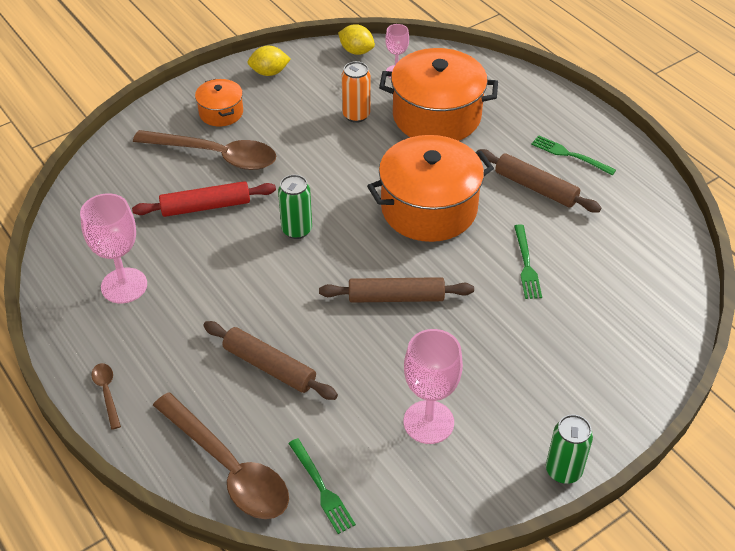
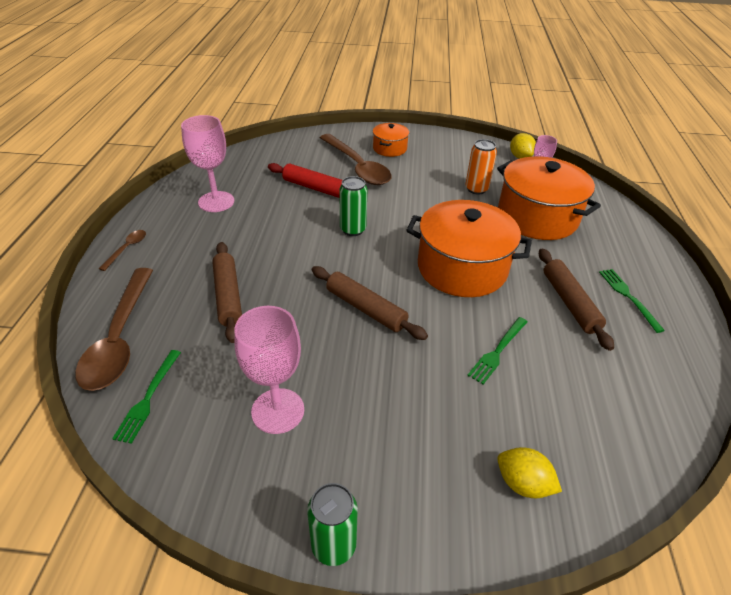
camera: 40 degrees right, 5 degrees down
(269, 72) = (446, 143): yellow lemon -> yellow lemon (523, 483)

